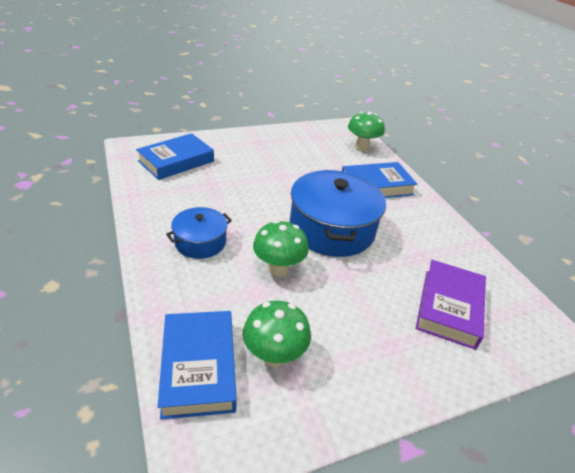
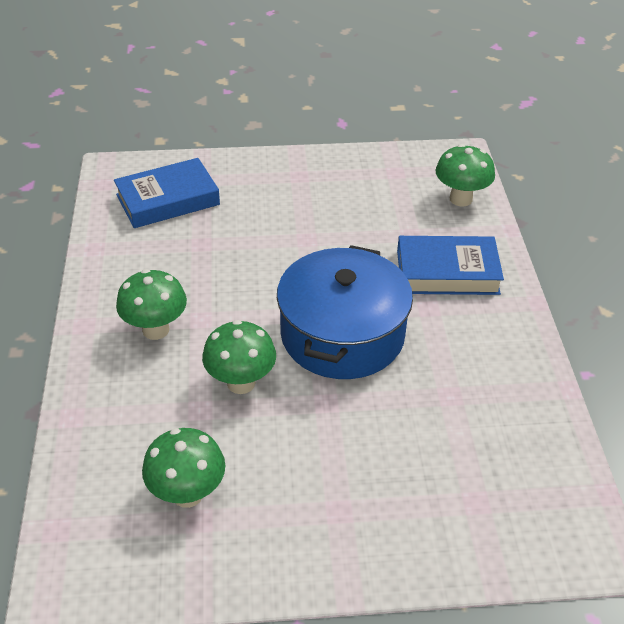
camera: 20 degrees right, 5 degrees up
(199, 367) = (97, 489): blue book -> none
(200, 242) = (156, 330): blue pot -> green mushroom
(449, 307) = (451, 476): purple book -> none

